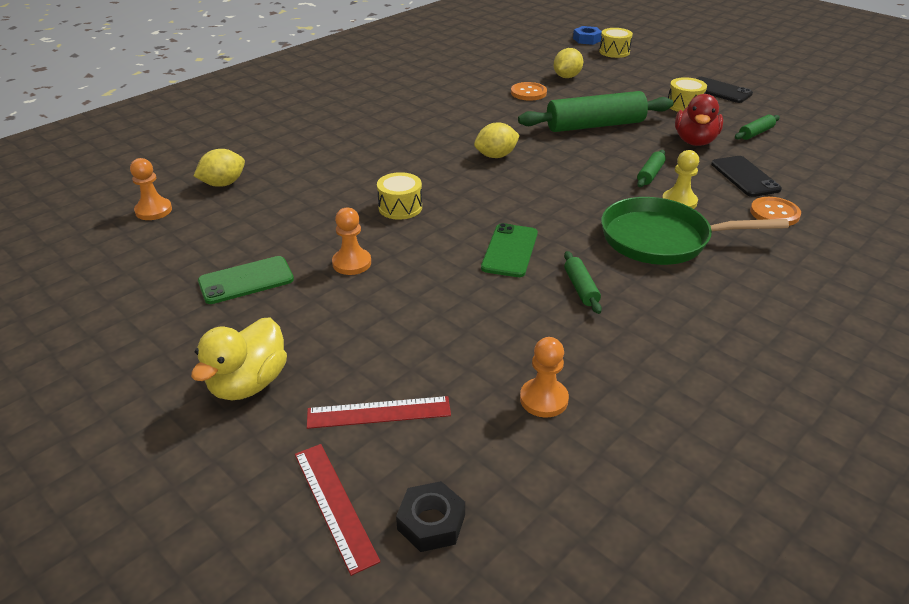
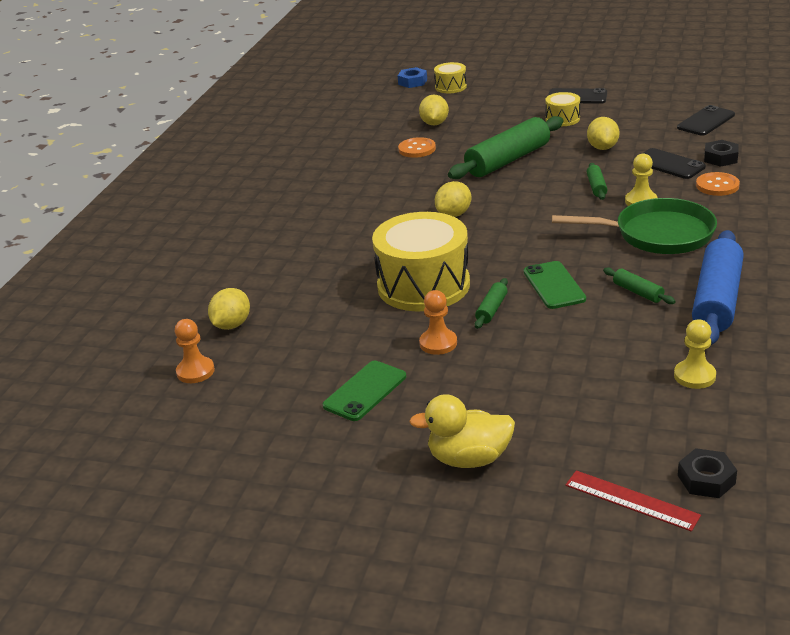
camera: 25 degrees left, 5 degrees down
(248, 383) = (469, 459): yellow duck -> yellow duck turned 90 degrees clockwise
(379, 412) = (591, 433): red ruler -> none
(400, 207) = (423, 285): yellow drum -> yellow drum, size x2.12
(543, 399) = (694, 376): orange pawn -> yellow pawn
(652, 328) = (717, 300): none -> blue rolling pin
(661, 239) = (657, 234): green pan -> green pan turned 150 degrees counterclockwise
(695, 141) = (602, 147): red duck -> yellow lemon
(755, 133) = (642, 125): green rolling pin -> green rolling pin (491, 309)
(806, 188) = (720, 158): none -> black nut
(826, 148) = (706, 121): none -> black phone

